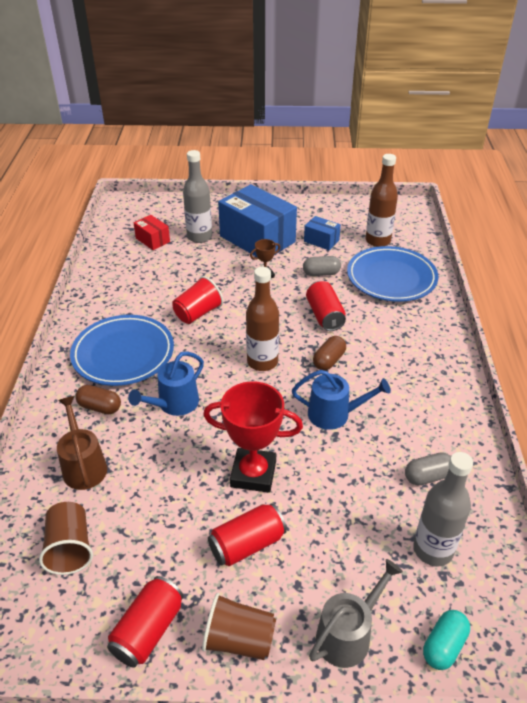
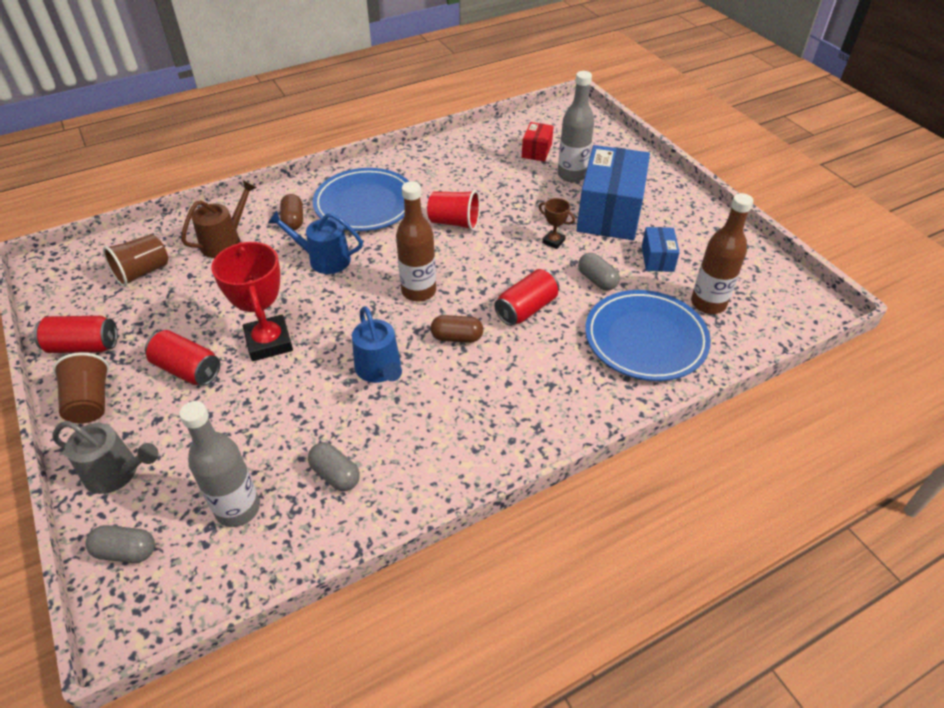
camera: 60 degrees right, 5 degrees up
(444, 646) = (126, 551): turquoise capsule -> grey capsule

